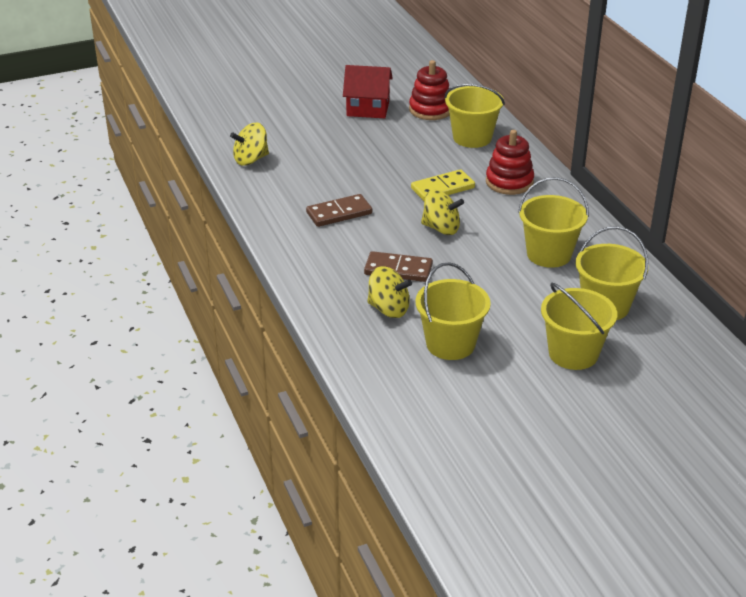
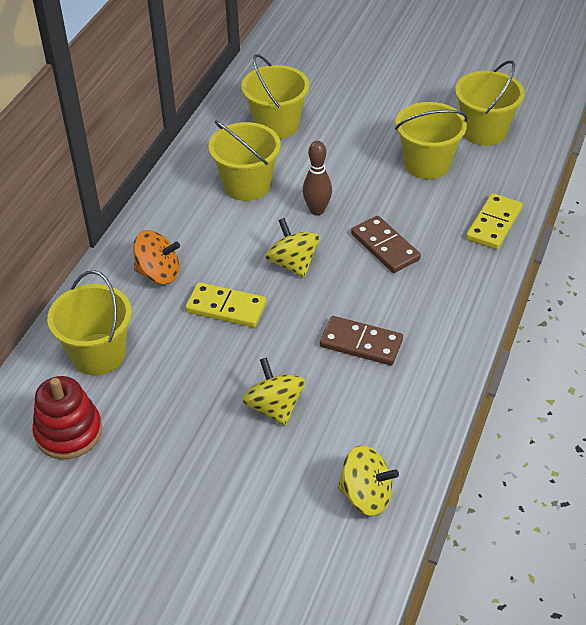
camera: 135 degrees left, 10 degrees up
(343, 327) = (493, 224): none -> yellow domino
(368, 109) = (129, 490): red house -> none
(388, 309) = (438, 217): yellow spinning top -> yellow spinning top (274, 407)
(477, 266) = (317, 210): none -> brown bowling pin
(509, 182) = (158, 273): red stacking toy -> orange spinning top
(573, 353) = (352, 110): yellow bucket -> yellow bucket (484, 131)

